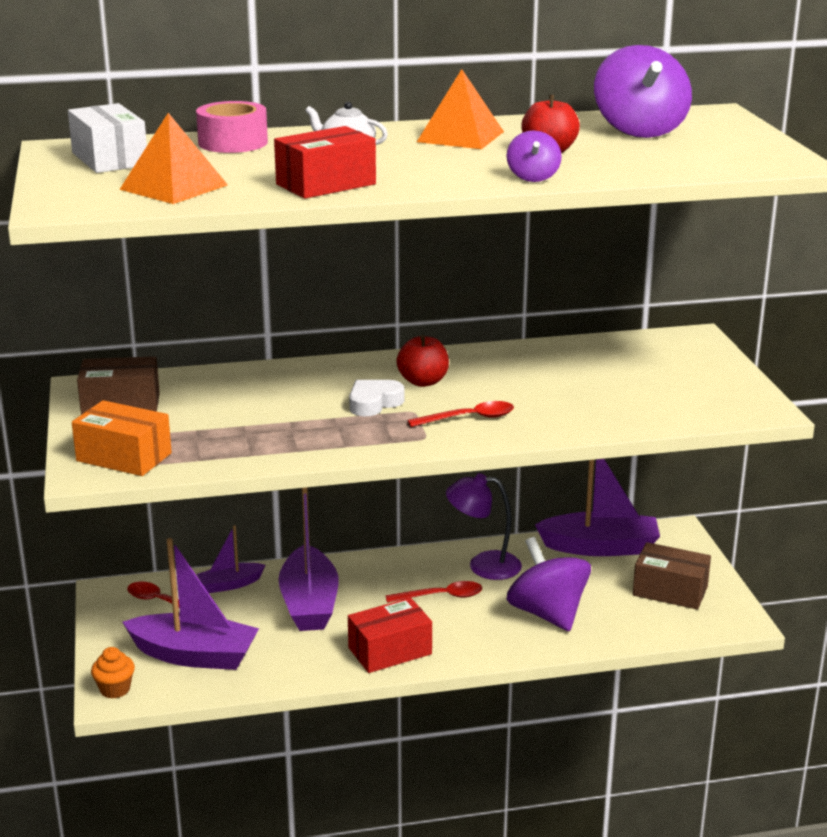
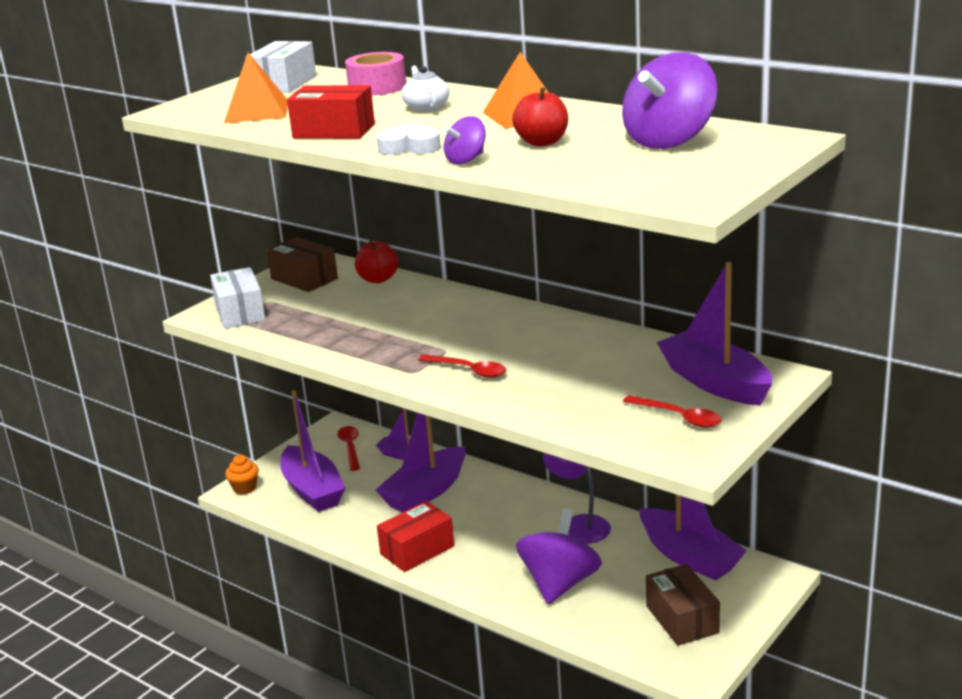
camera: 50 degrees right, 0 degrees up
(124, 457) = (240, 313): orange box -> white box
(374, 403) = (436, 334): white heart -> white heart (410, 147)
(390, 651) = (417, 550): red box -> red box turned 60 degrees counterclockwise
(423, 382) = (498, 332): red apple -> red apple (378, 279)
(441, 596) = (512, 531): red spoon -> red spoon (679, 417)
(663, 357) = (715, 382): none -> purple boat

